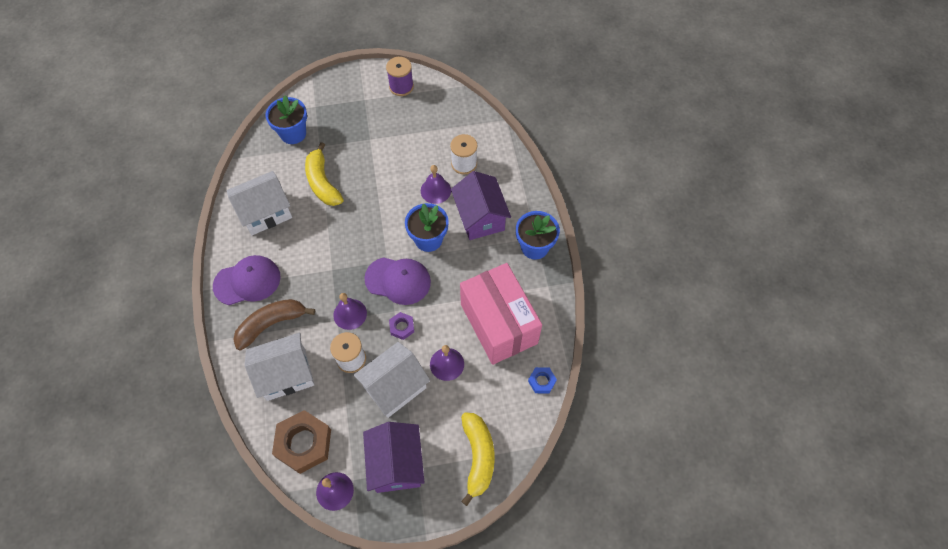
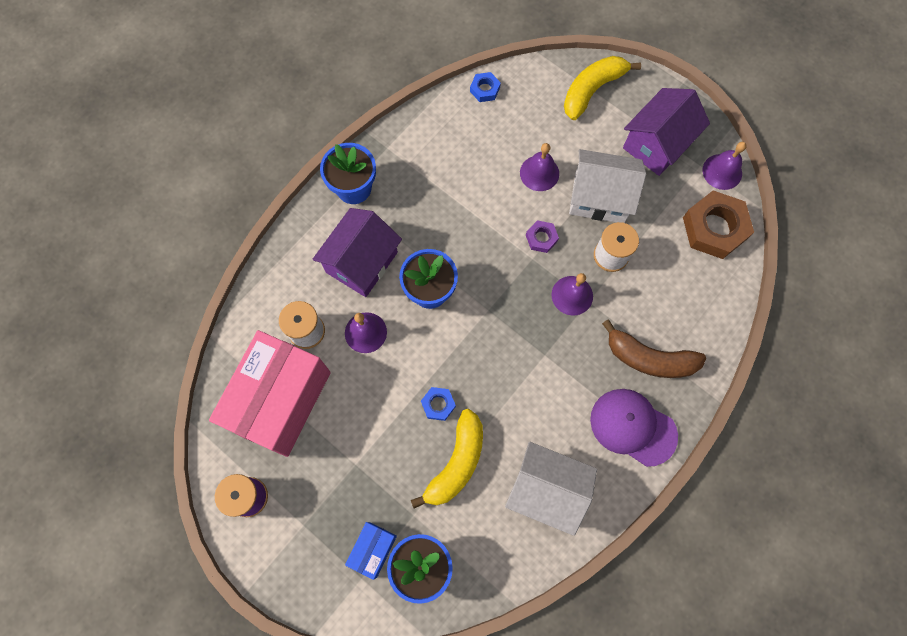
camera: 130 degrees left, 10 degrees up
(286, 374) = (678, 298): white house -> none
(322, 119) = (373, 549): none -> blue box
(360, 196) = (438, 404): none -> blue nut
(398, 280) = (499, 281): purple cap -> none
(498, 323) = (462, 160): pink box -> pink box (281, 400)

